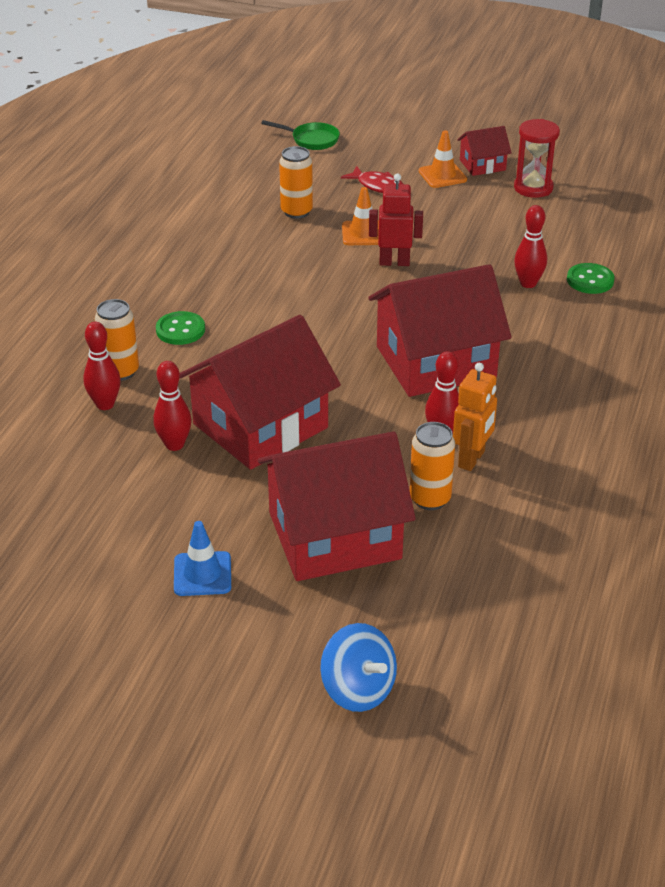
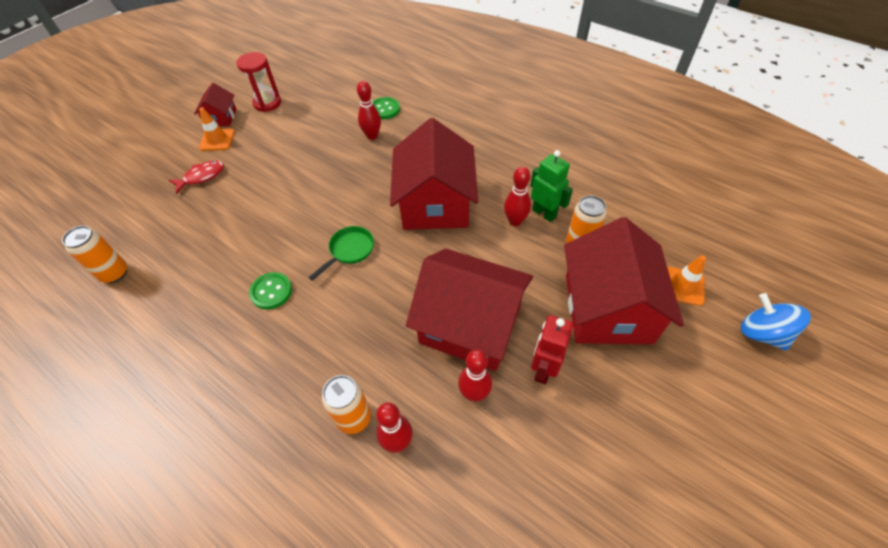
camera: 70 degrees left, 15 degrees up
(180, 330) = (316, 355): green button -> green button (271, 291)
(202, 574) = (639, 407): blue traffic cone -> none
(260, 426) = (470, 325): red house -> red house turned 45 degrees counterclockwise
(296, 212) = (198, 233): orange can -> orange can (115, 273)
(311, 140) = (102, 198): green pan -> green pan (349, 251)
(358, 689) = (762, 333): blue spinning top -> blue spinning top turned 105 degrees counterclockwise
(363, 233) = (258, 201): orange traffic cone -> orange traffic cone (683, 286)
(394, 262) = (307, 193): red robot -> red robot (543, 369)
(472, 459) = (544, 213): orange robot -> green robot

